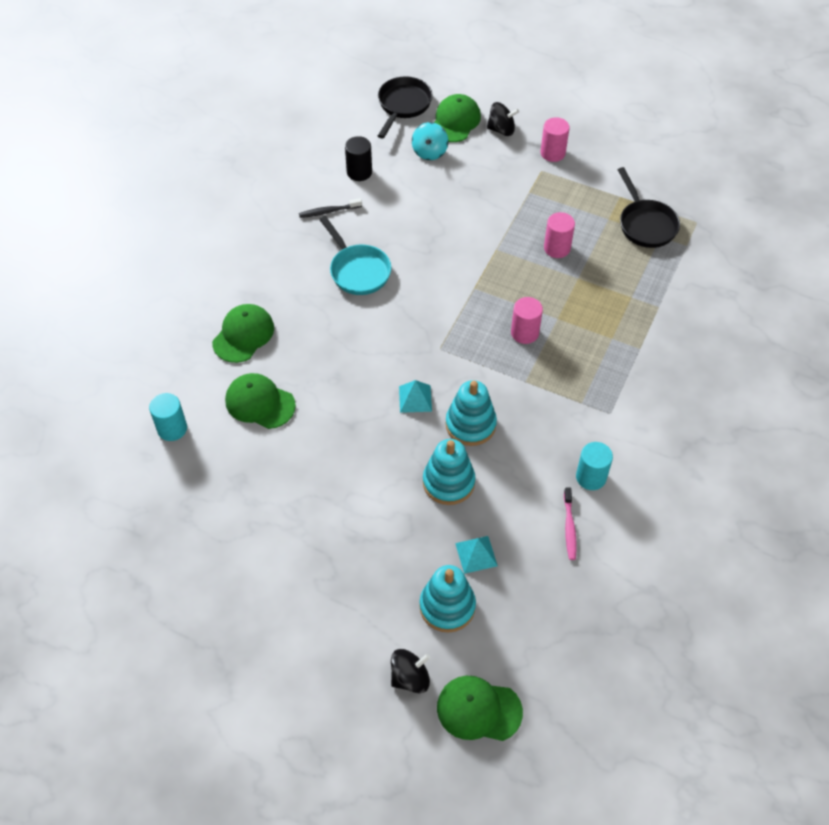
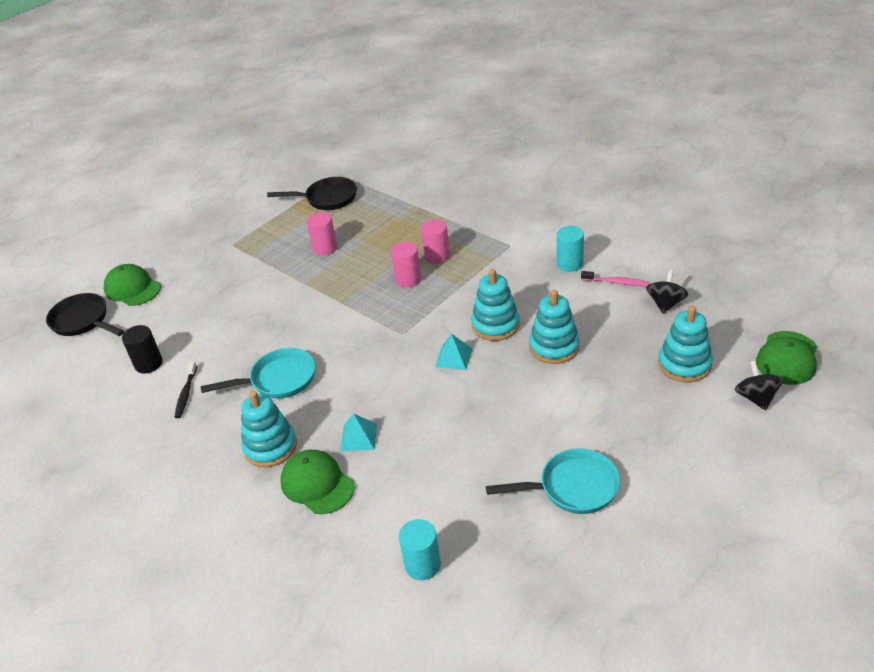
camera: 70 degrees left, 15 degrees down
(260, 403) = (415, 478): green cap -> none
(266, 524) = (572, 487): none -> turquoise pan
(278, 290) = (270, 447): none -> turquoise stacking toy
(429, 152) = (158, 310): turquoise spinning top -> none
(476, 554) = (633, 339): turquoise pyramid -> turquoise pyramid (358, 437)
(501, 130) = (166, 261): black spinning top -> black spinning top (665, 304)
(552, 153) = (216, 235): pink cylinder -> pink cylinder (437, 256)

